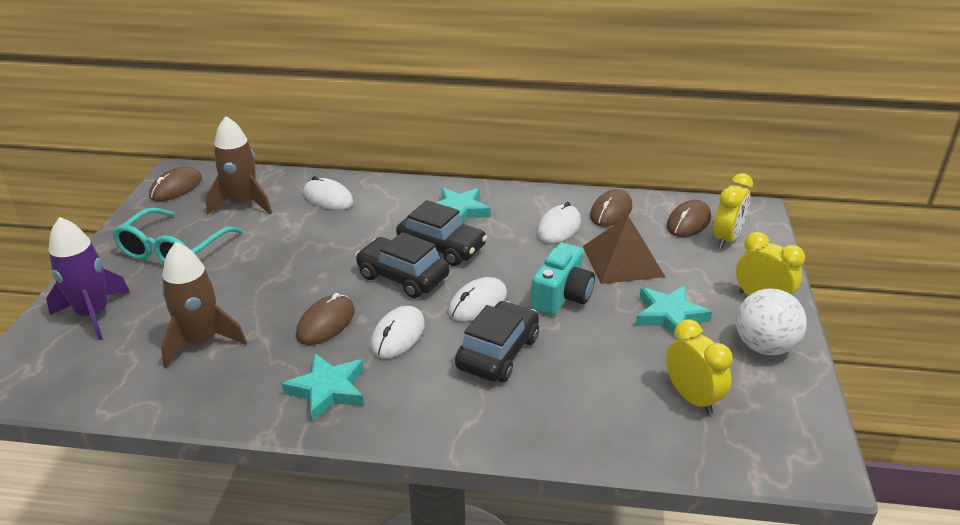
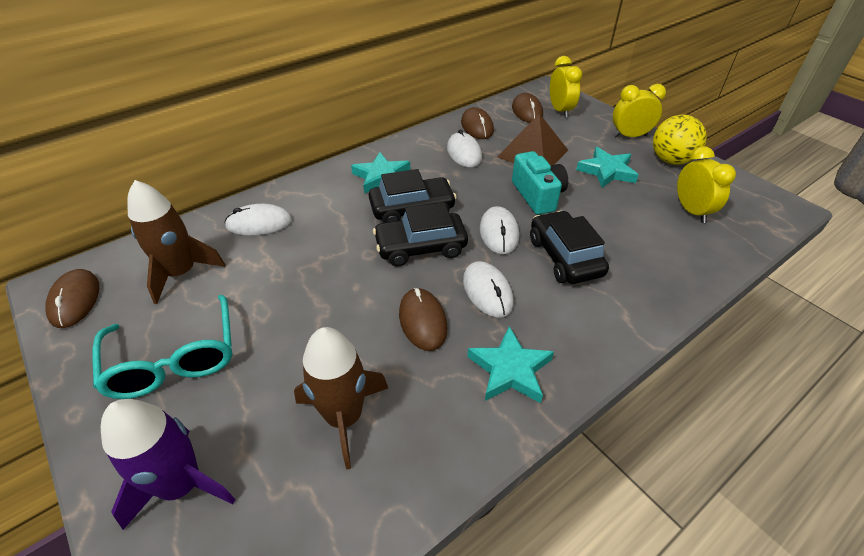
camera: 45 degrees left, 10 degrees up
(692, 398) = (691, 211): yellow clock -> yellow clock turned 60 degrees clockwise
(764, 346) = (670, 160): white ball -> yellow ball

